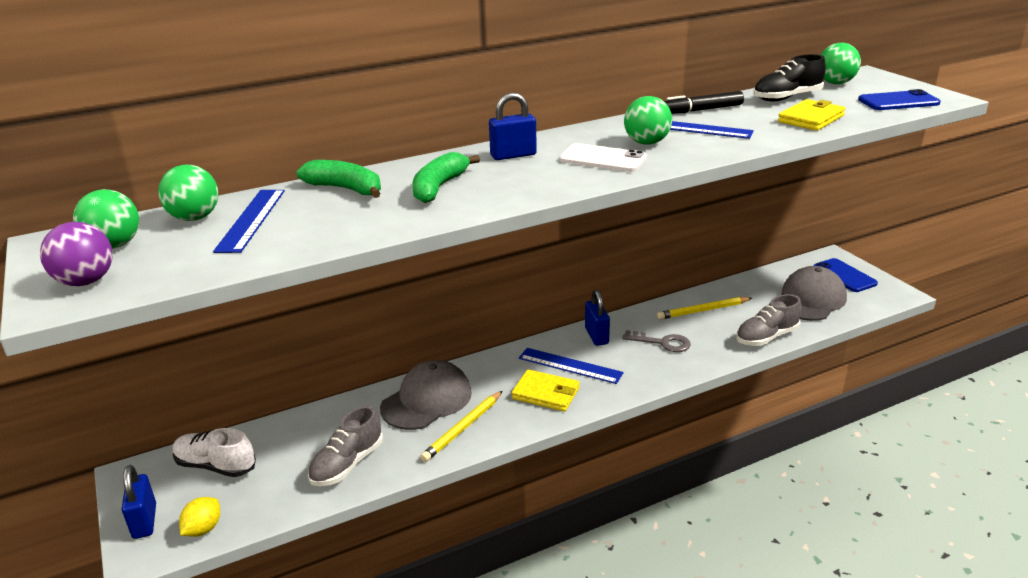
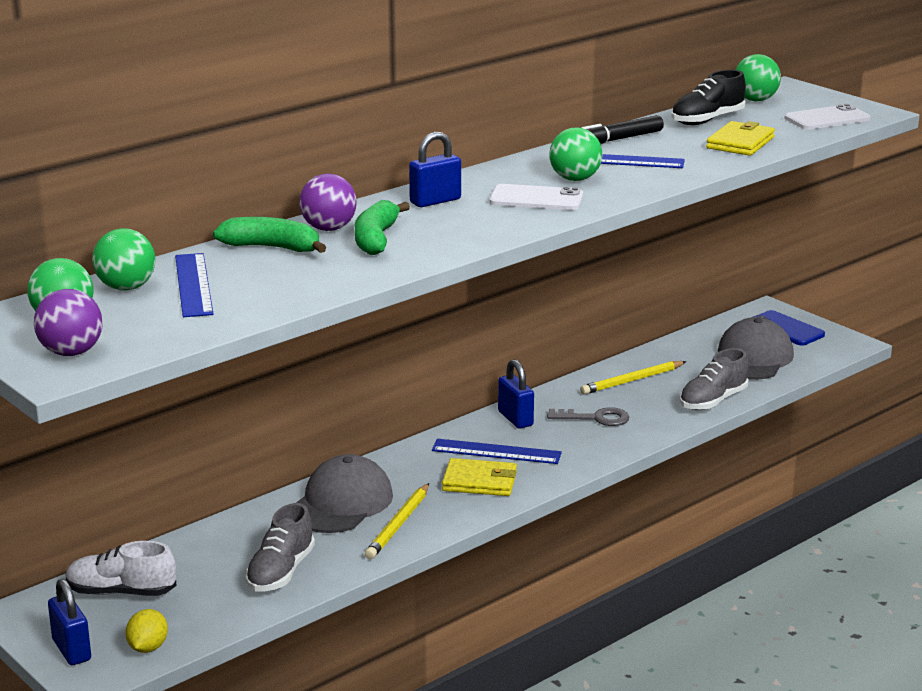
camera: 15 degrees left, 5 degrees down
(406, 174) = (328, 229): none -> purple ball
(898, 101) = (827, 119): blue phone -> white phone

